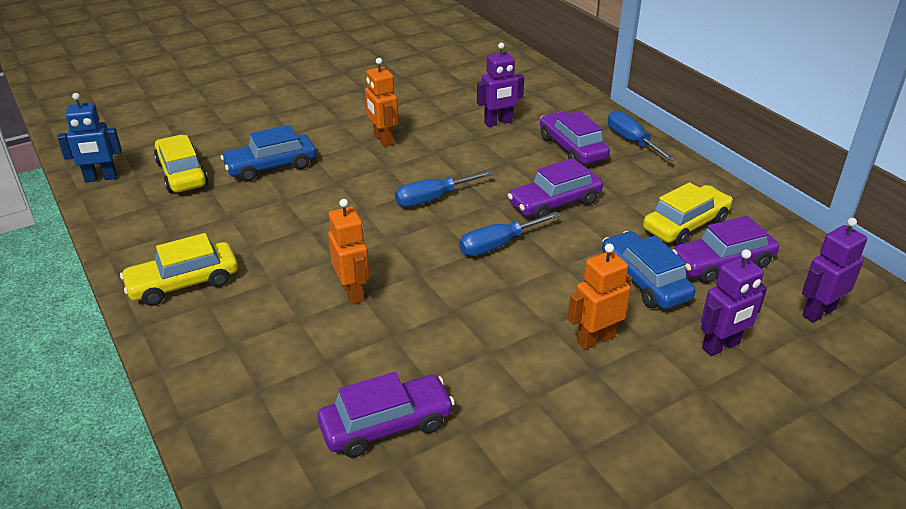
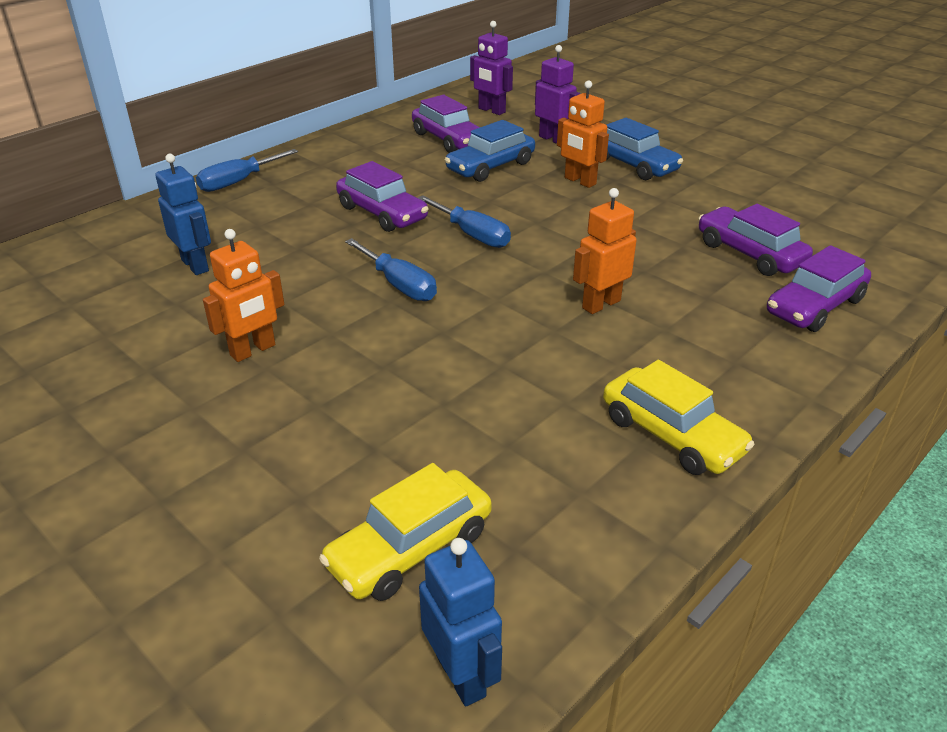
camera: 105 degrees left, 0 degrees up
(271, 166) = (358, 443): blue car -> blue car (633, 165)
(498, 122) = (195, 265): purple robot -> blue robot
(572, 148) = (260, 212): purple car -> purple car (814, 306)
(685, 225) = (396, 153): yellow car -> none

